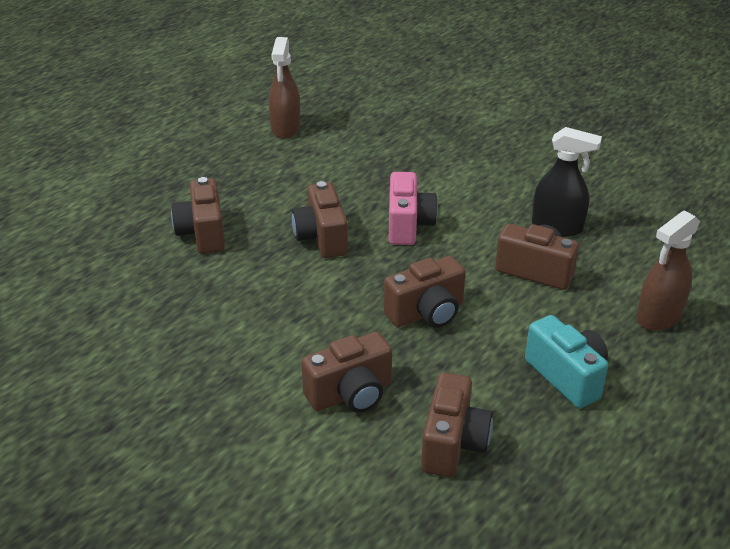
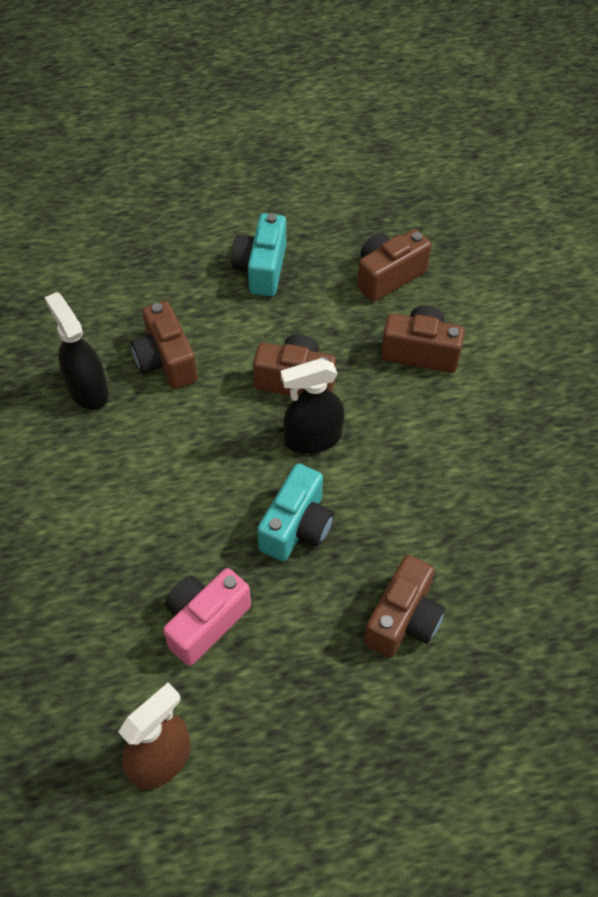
camera: 140 degrees left, 20 degrees up
(321, 238) = (297, 527): brown camera -> turquoise camera
(369, 286) = (312, 438): none -> black spray bottle
(408, 225) = (204, 485): pink camera -> pink camera (204, 622)
(659, 317) = (140, 265): brown spray bottle -> none

